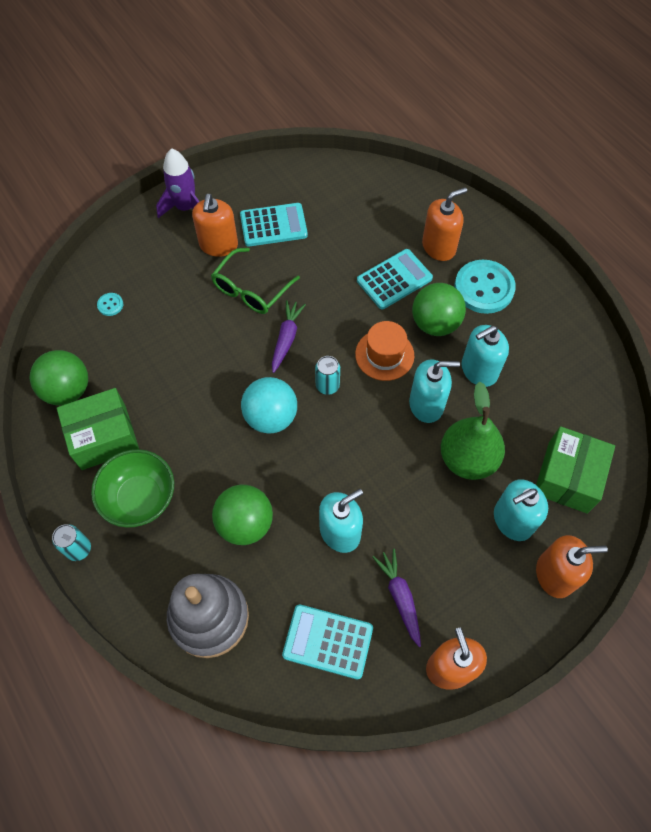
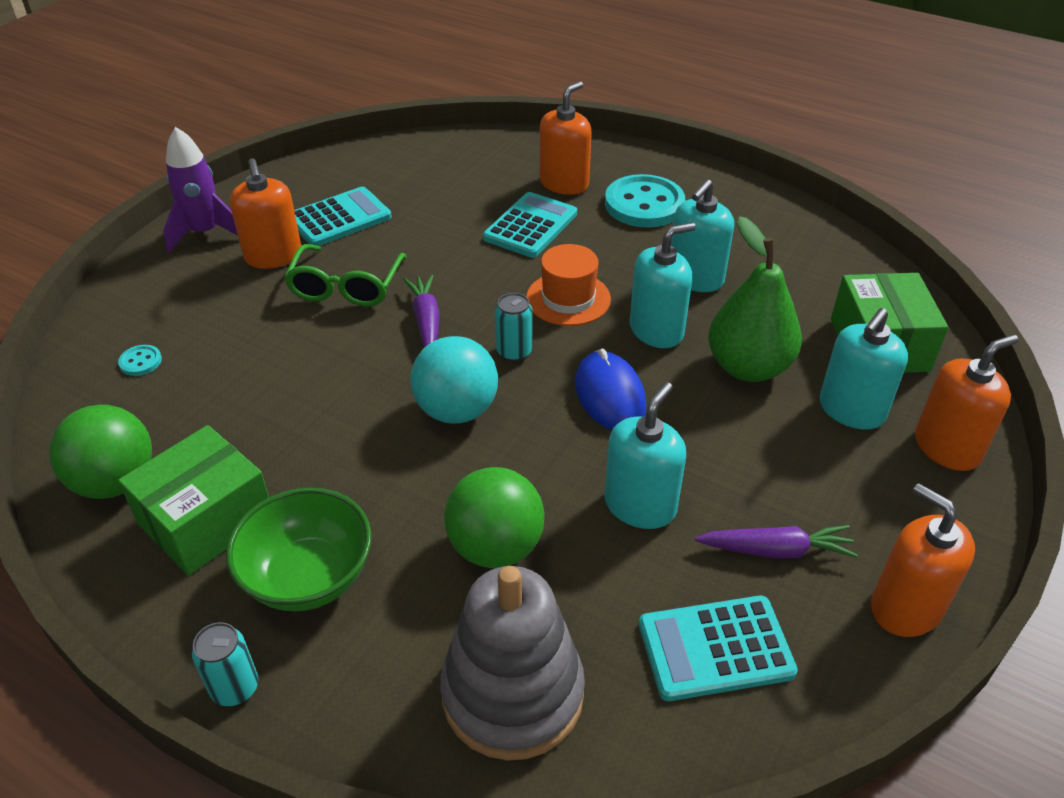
camera: 25 degrees left, 20 degrees down
(367, 444) = (610, 395): none -> blue mouse
(400, 597) = (776, 550): purple carrot -> purple carrot turned 135 degrees clockwise
(435, 323) = (610, 251): green ball -> none

